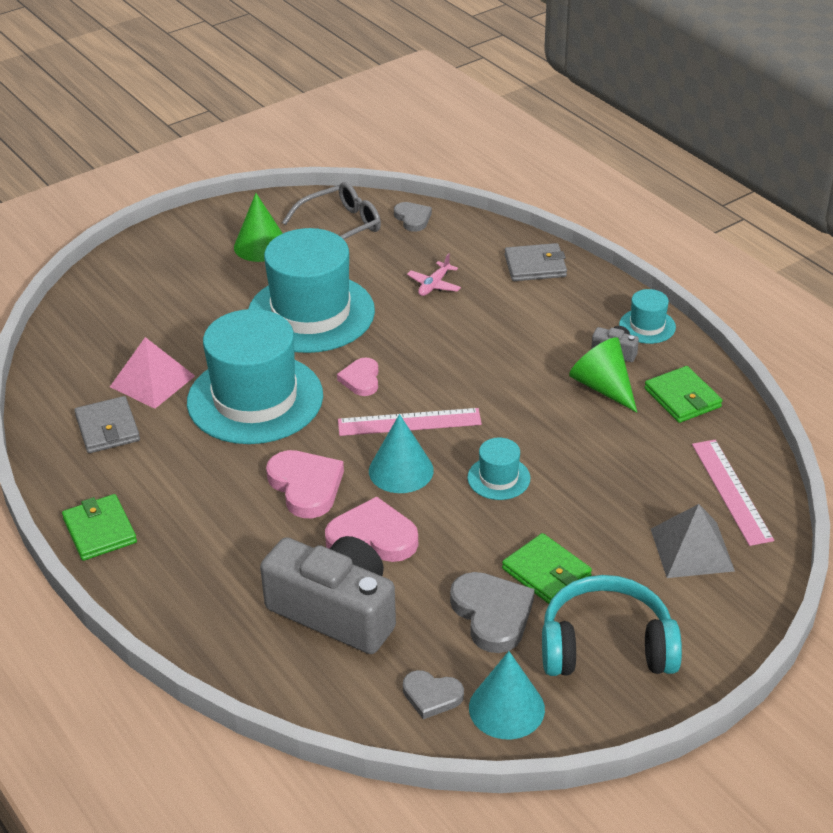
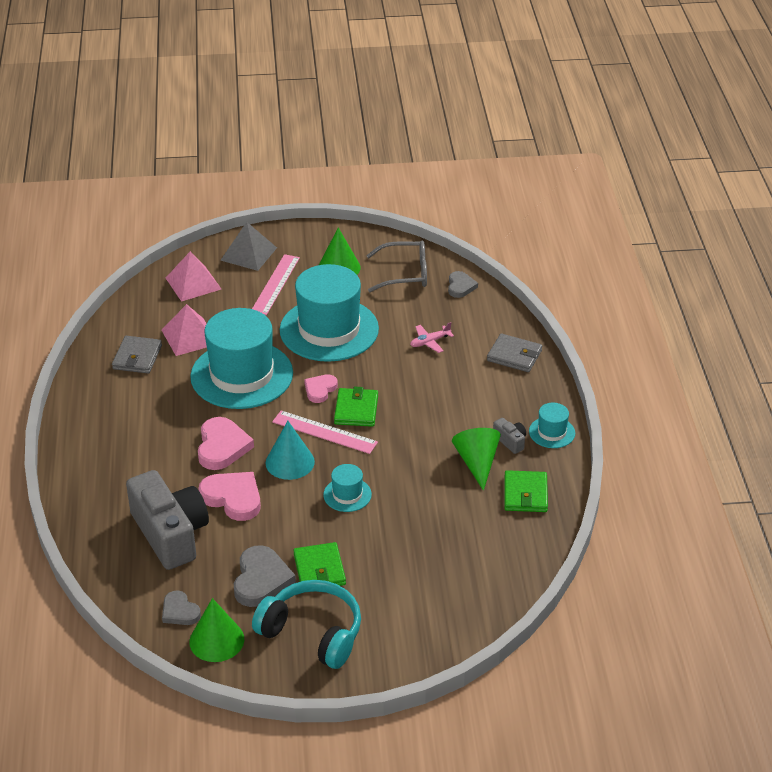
camera: 30 degrees right, 0 degrees up
(99, 531) = (79, 421): green wallet -> green wallet (356, 410)
(102, 322) = (193, 283): none -> pink pyramid
(506, 708) = (216, 640): turquoise cone -> green cone
(691, 549) = (428, 598): grey pyramid -> grey pyramid (248, 254)
(731, 491) = (494, 573): pink ruler -> pink ruler (275, 284)

